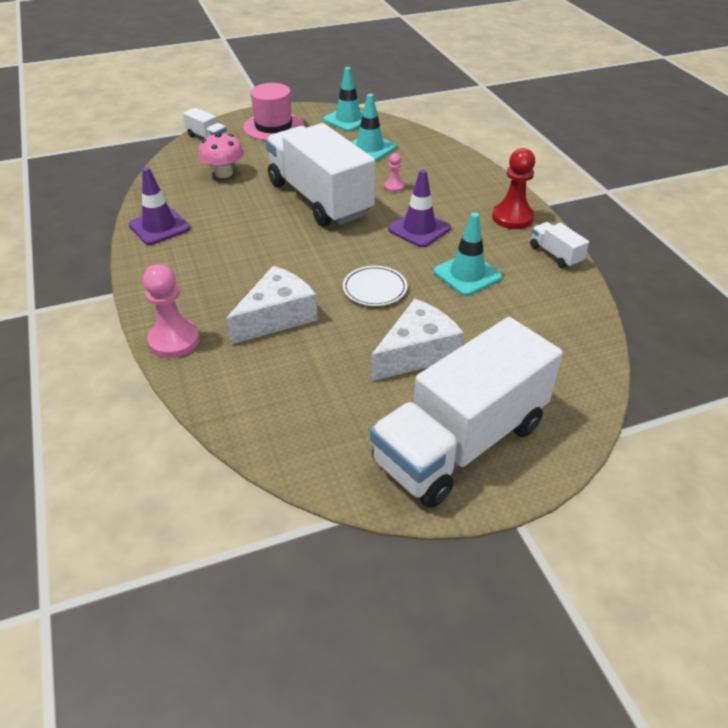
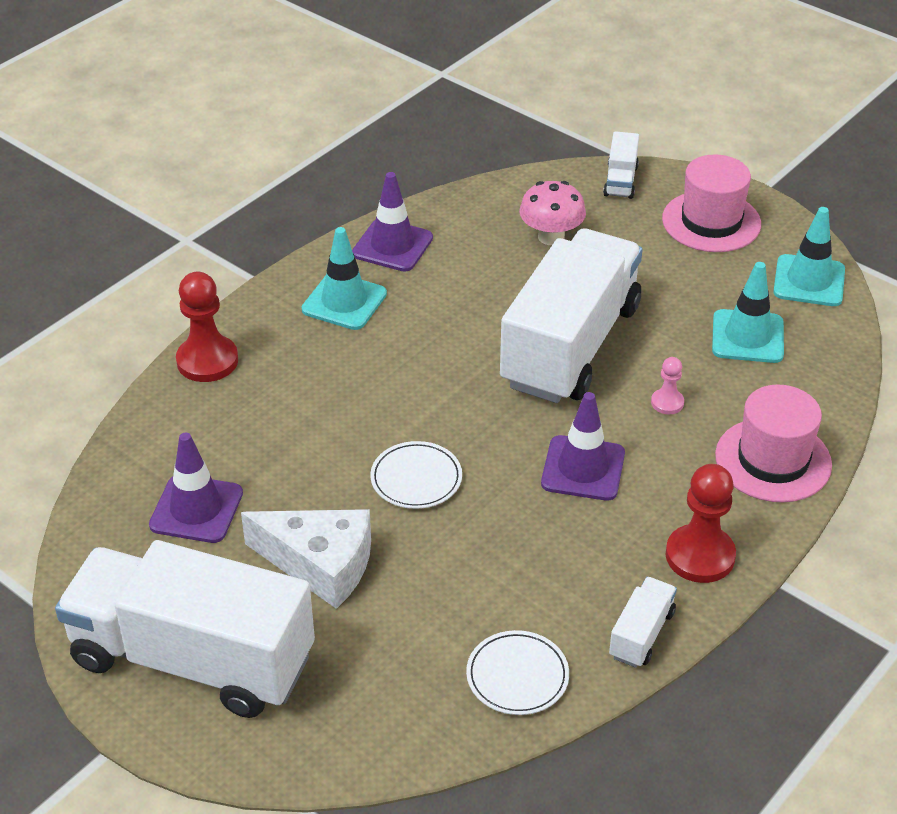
camera: 60 degrees right, 0 degrees up
(174, 340) = (207, 361): pink pawn -> red pawn
(277, 316) = (301, 419): white cheese -> none
(317, 394) = (196, 509): none -> purple traffic cone
(463, 174) = (773, 460): none -> pink hat
(467, 274) = (515, 555): turquoise traffic cone -> turquoise traffic cone (344, 302)
(560, 306) = (517, 676): none -> white plate

